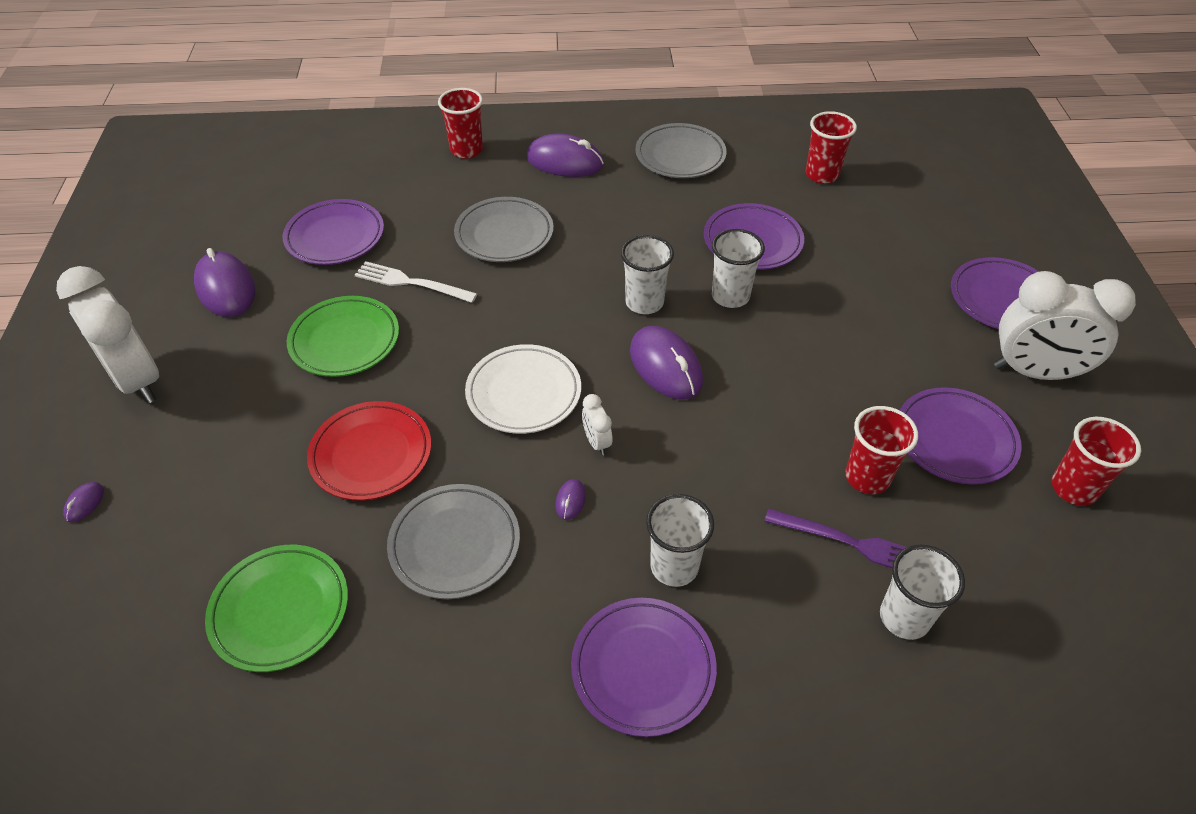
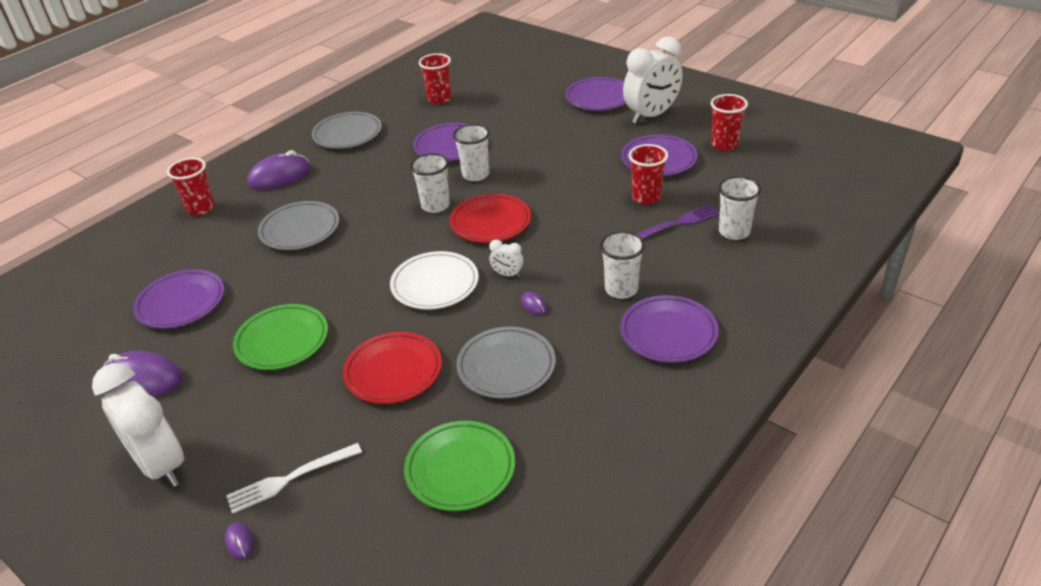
camera: 45 degrees left, 10 degrees down
(137, 380) = (161, 465): white clock -> white clock turned 45 degrees clockwise
(411, 283) = (278, 288): white fork -> white fork (290, 478)
(665, 366) = (490, 222): purple mouse -> red plate

